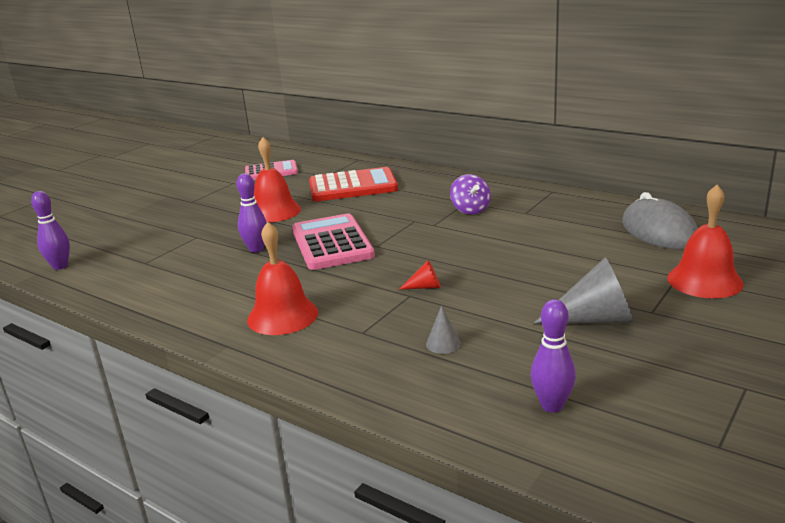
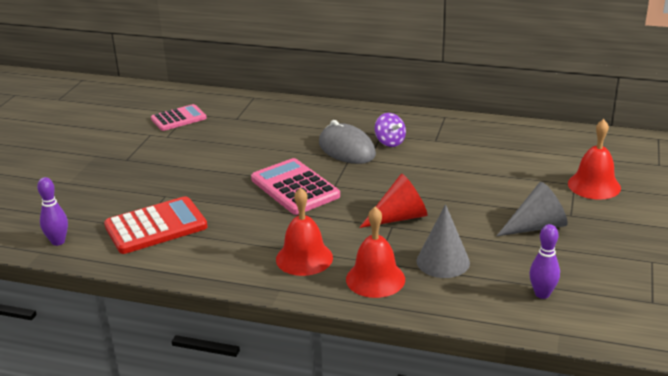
camera: 20 degrees left, 5 degrees up
(256, 249) = (232, 201): purple bowling pin -> none
(274, 211) = (217, 162): red bell -> red bell (375, 279)
(353, 186) = (270, 128): red calculator -> red calculator (156, 226)
(425, 287) = (399, 217): red cone -> red cone, size x2.06
(443, 344) = (443, 262): grey cone -> grey cone, size x2.06
(659, 231) = (544, 147): grey mouse -> grey mouse (346, 149)

